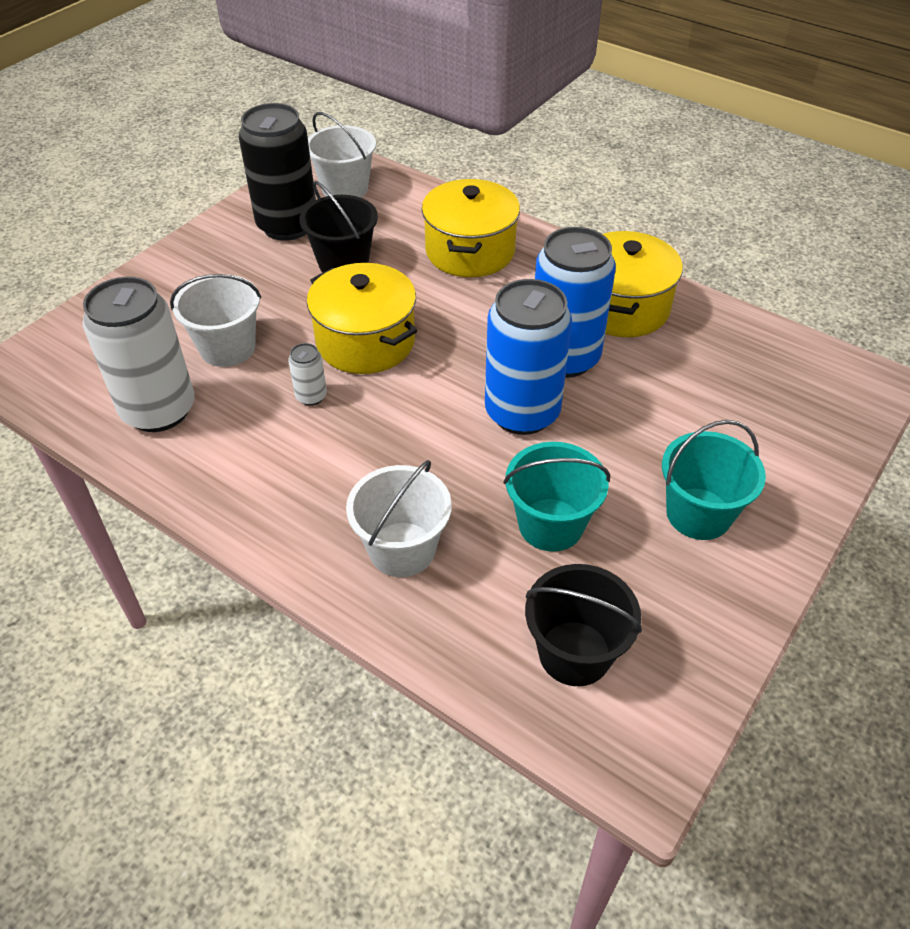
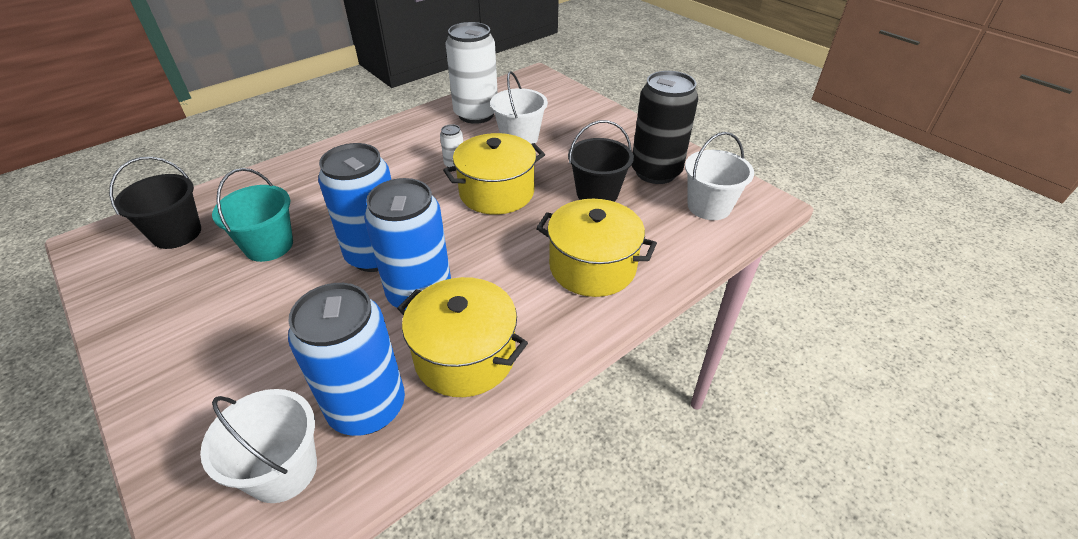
camera: 105 degrees right, 5 degrees down
(402, 549) = (306, 183): white bucket -> white bucket (283, 470)
(698, 514) = (206, 326): turquoise bucket -> none
(707, 350) = (367, 407): none -> blue can

